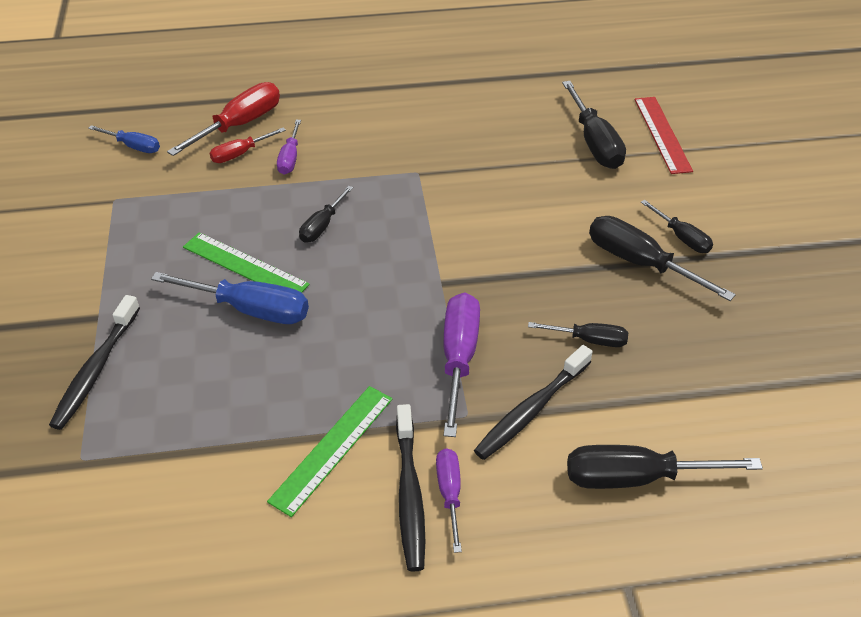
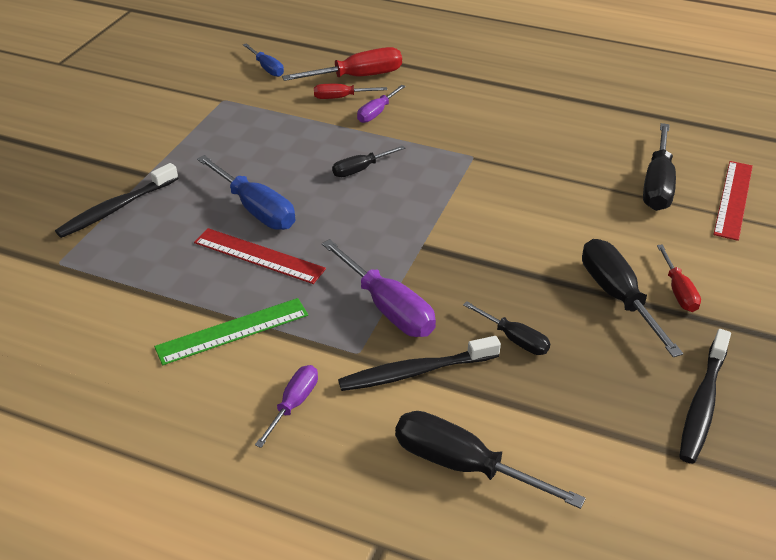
camera: 30 degrees right, 5 degrees down
(245, 266) = (277, 177): green ruler -> none
(294, 358) = (259, 255): none -> red ruler
(409, 493) = (263, 389): black toothbrush -> black toothbrush (703, 403)
(459, 358) = (387, 307): purple screwdriver -> purple screwdriver turned 105 degrees clockwise
(681, 237) = (678, 291): black screwdriver -> red screwdriver

